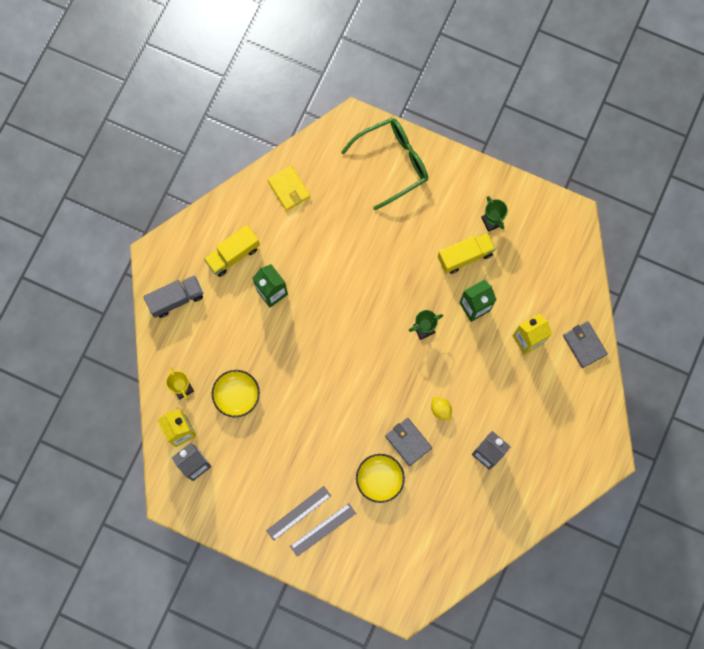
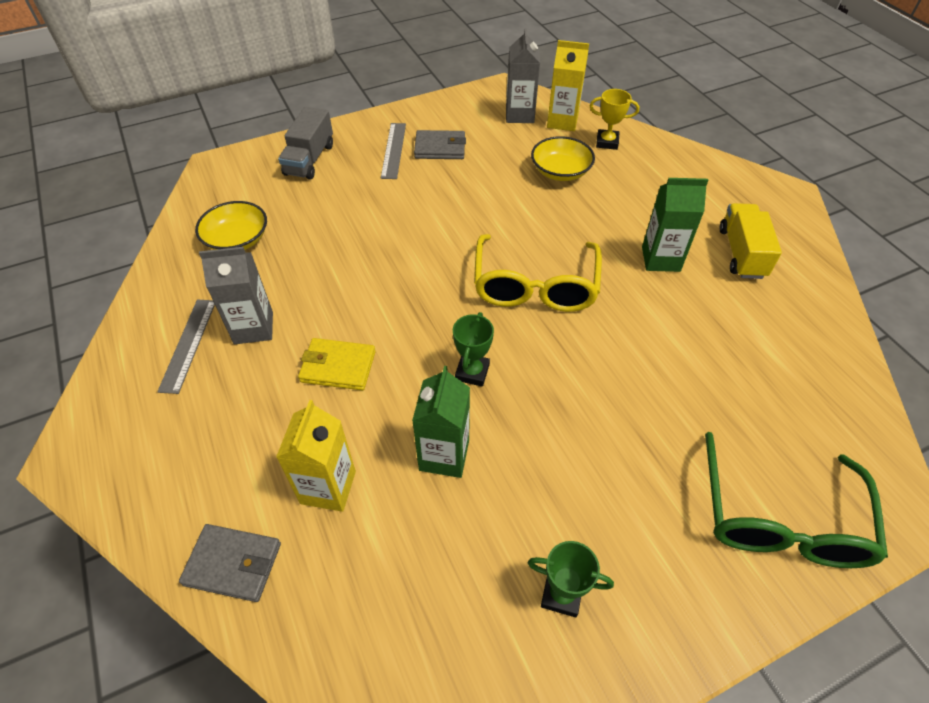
camera: 130 degrees right, 25 degrees down
(176, 299) = (717, 184): grey truck -> grey truck (309, 159)
(289, 189) = (810, 358): yellow wallet -> yellow wallet (338, 366)
(323, 529) = (357, 156): grey ruler -> grey ruler (188, 344)
(346, 341) = (535, 286): none -> yellow glasses
(379, 479) = (349, 220): yellow bowl -> yellow bowl (237, 240)
(408, 442) = (357, 266): grey wallet -> grey wallet (440, 148)
(440, 409) = (355, 319): yellow lemon -> none
(465, 256) = (533, 503): yellow truck -> none

